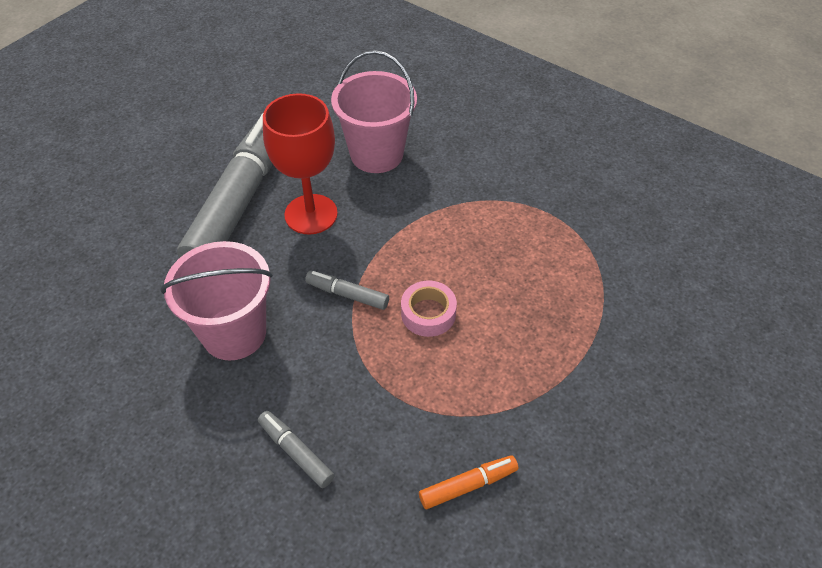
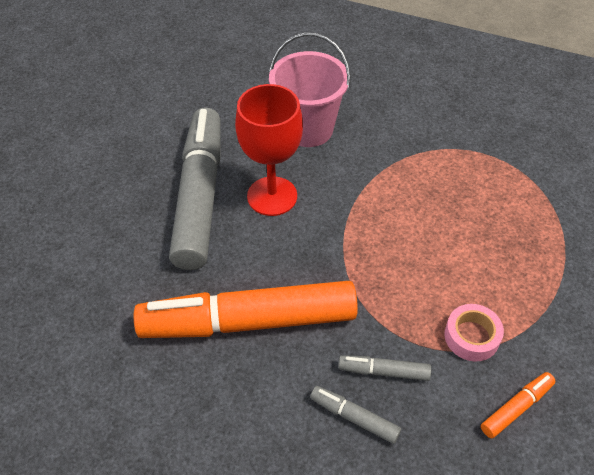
camera: 15 degrees left, 0 degrees up
(234, 333) = (249, 322): pink bucket -> orange marker
(347, 295) = (338, 263): grey marker -> grey marker (384, 371)
(428, 313) = (416, 264): pink tape -> pink tape (471, 336)

